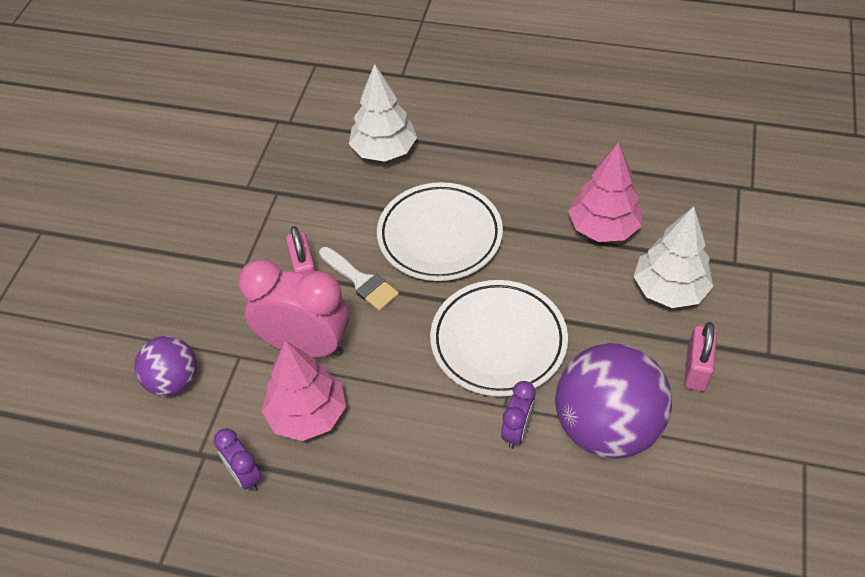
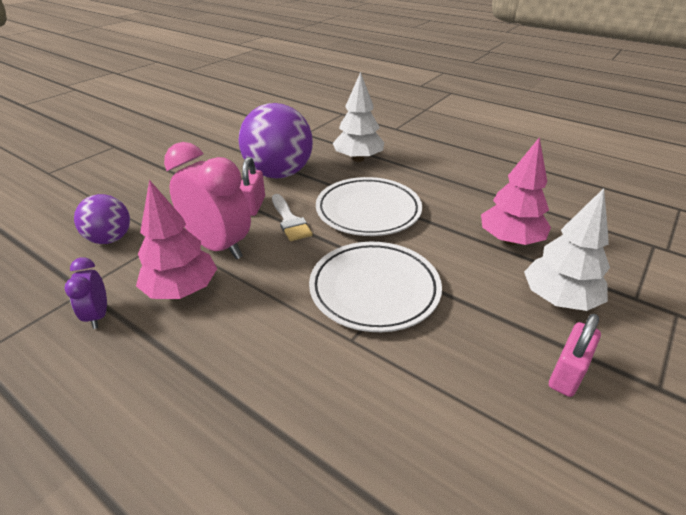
camera: 20 degrees right, 15 degrees down
(517, 431) = (350, 364): purple clock -> none
(606, 427) = (444, 393): purple ball -> purple ball (279, 173)

